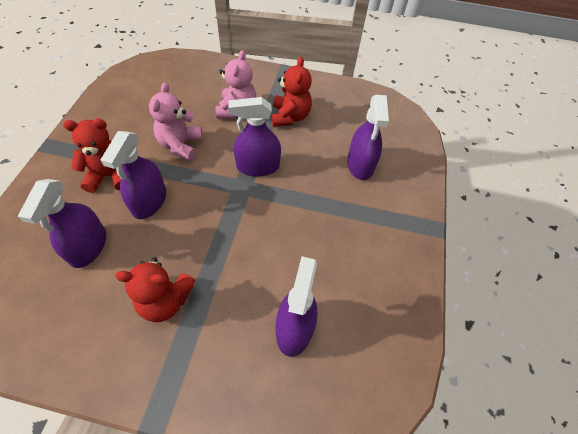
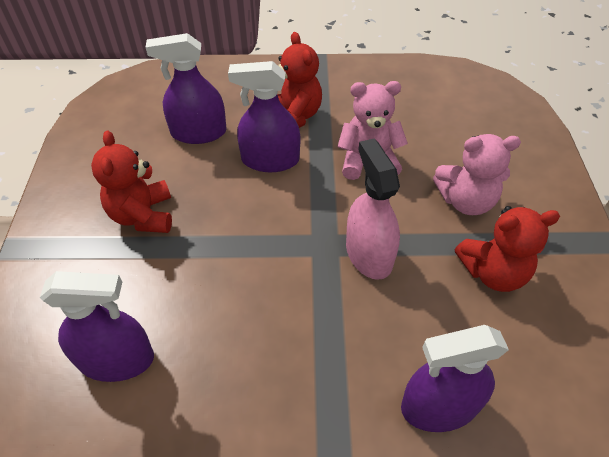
camera: 80 degrees right, 5 degrees down
(258, 166) = (369, 254): purple spray bottle -> pink spray bottle

